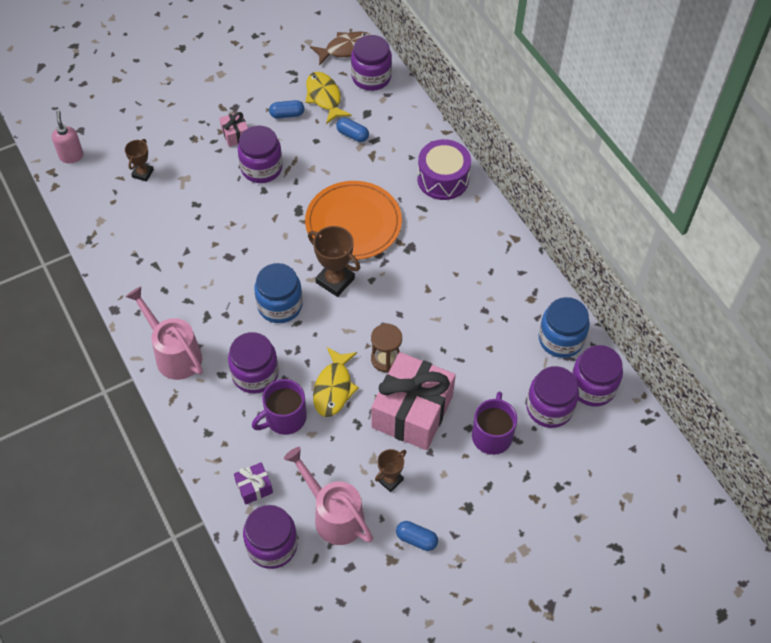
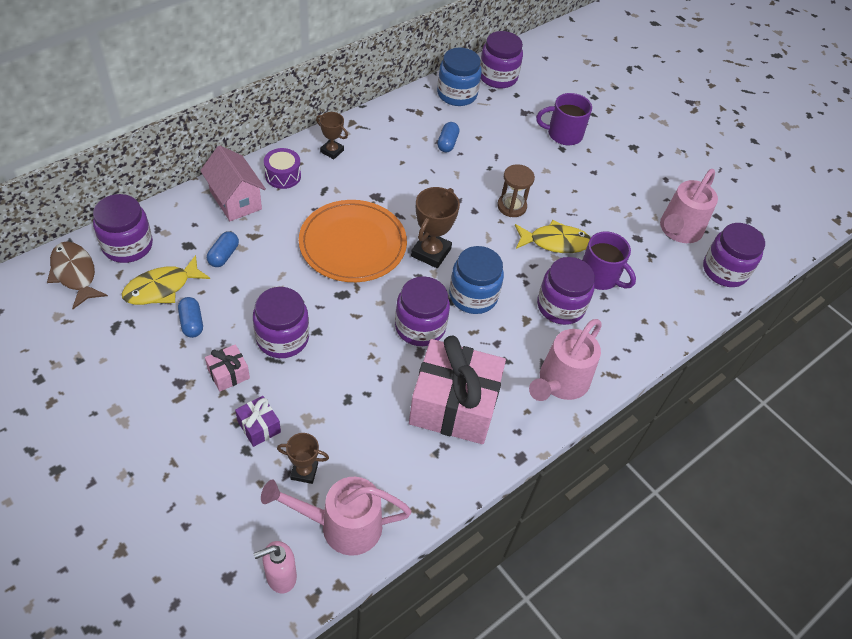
camera: 105 degrees left, 5 degrees down
(96, 190) = (341, 525): none -> pink watering can
(254, 487) = (678, 290): purple gift -> purple gift (259, 427)
(390, 480) = (630, 196): brown trophy -> brown trophy (332, 151)
(412, 412) = (560, 185): pink gift -> pink gift (453, 405)
(415, 144) = (235, 200): none -> pink house
(416, 539) = (674, 176): blue capsule -> blue capsule (447, 143)
(443, 179) = (283, 176): purple drum -> purple drum, size x0.63
(549, 408) = (526, 101): purple jar -> purple jar (420, 327)

